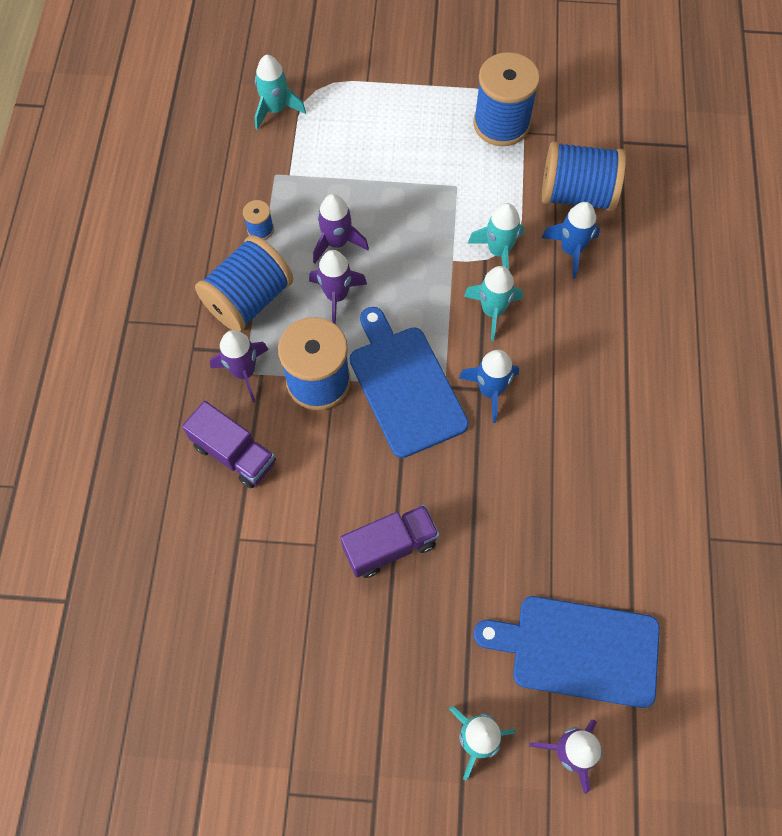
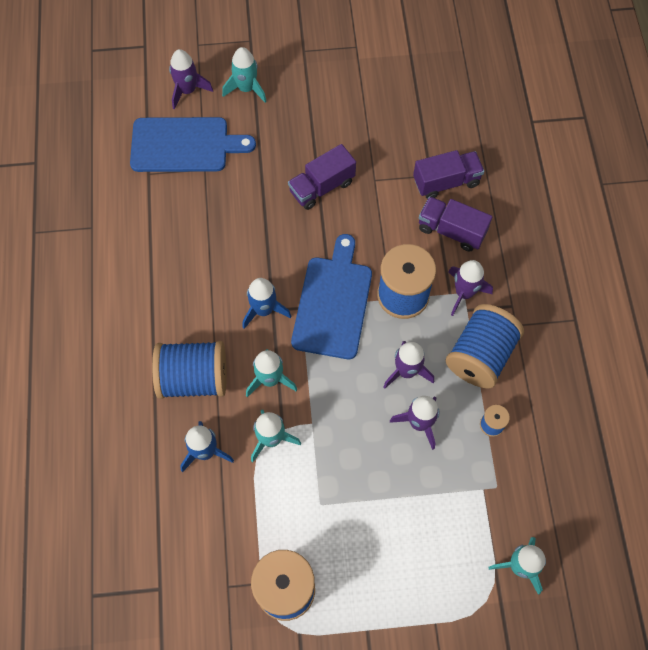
camera: 170 degrees right, 0 degrees up
(219, 524) = (446, 182): none -> purple truck
(405, 386) = (333, 303): blue cutting board -> blue cutting board turned 135 degrees counterclockwise
(577, 194) = (202, 515): blue spool -> blue spool (193, 378)

